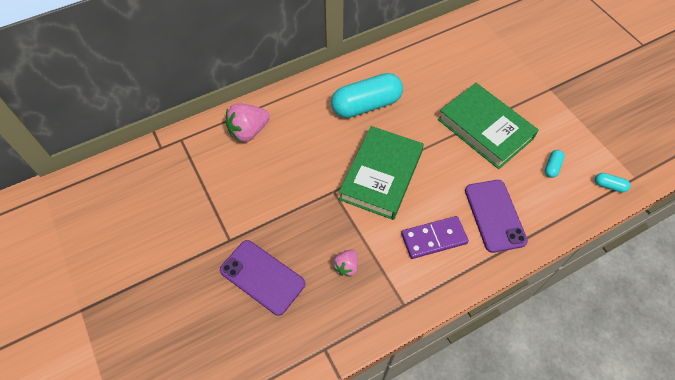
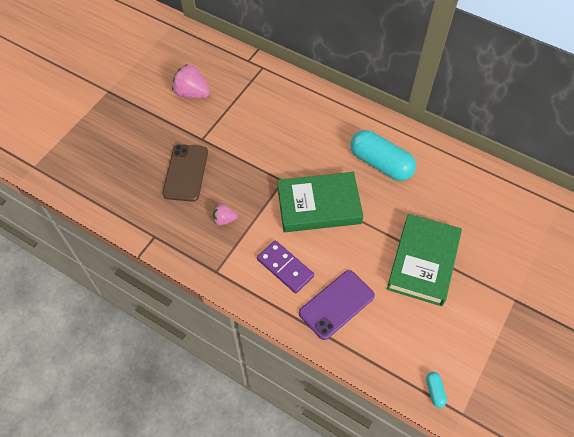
camera: 60 degrees right, 0 degrees up
(248, 131) = (298, 101): pink strawberry -> pink strawberry (192, 93)
(262, 277) = (185, 173): purple phone -> brown phone
(552, 167) = (421, 333): turquoise capsule -> none

